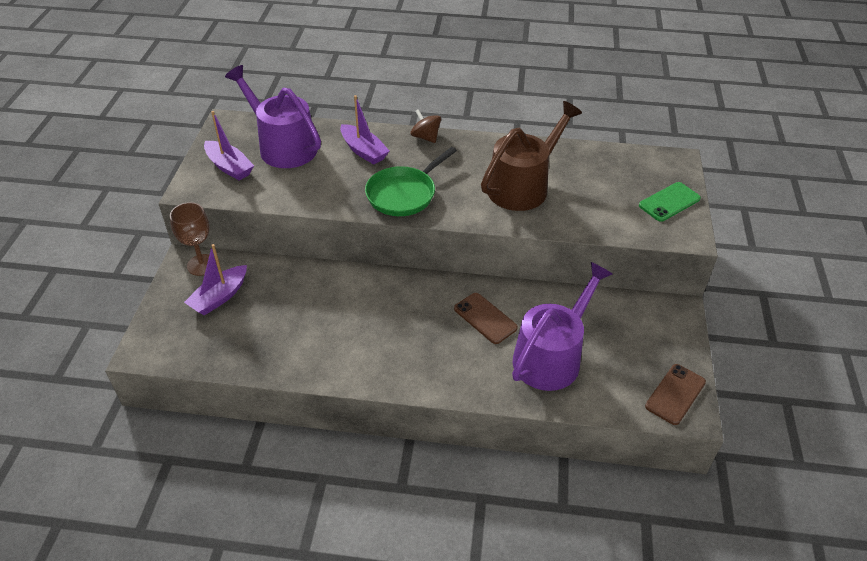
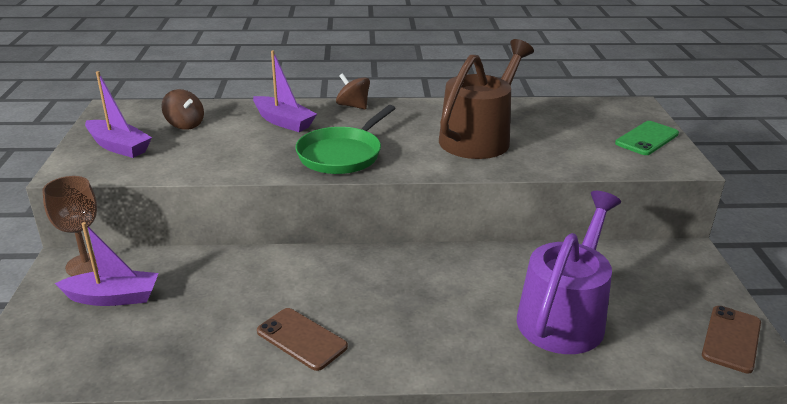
camera: 10 degrees left, 15 degrees down
(219, 297) = (113, 297): purple boat -> purple boat turned 120 degrees counterclockwise
(283, 146) = (185, 124): purple watering can -> brown spinning top
(485, 318) = (467, 284): brown phone -> brown phone (301, 339)

